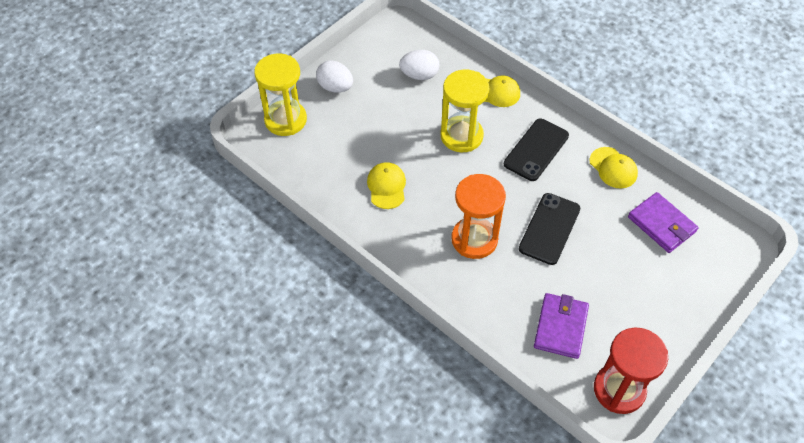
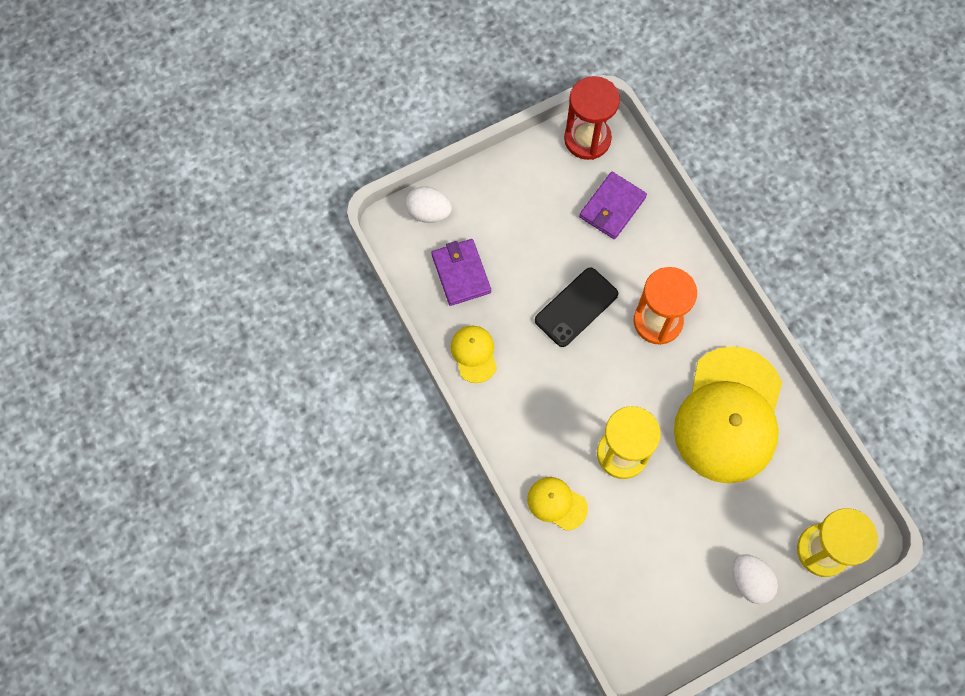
camera: 160 degrees left, 15 degrees up
(386, 186) = (729, 415): yellow cap -> yellow cap, size x2.31
(419, 75) = (639, 564): white egg -> white egg (429, 212)
(536, 150) = (546, 406): black phone -> none

